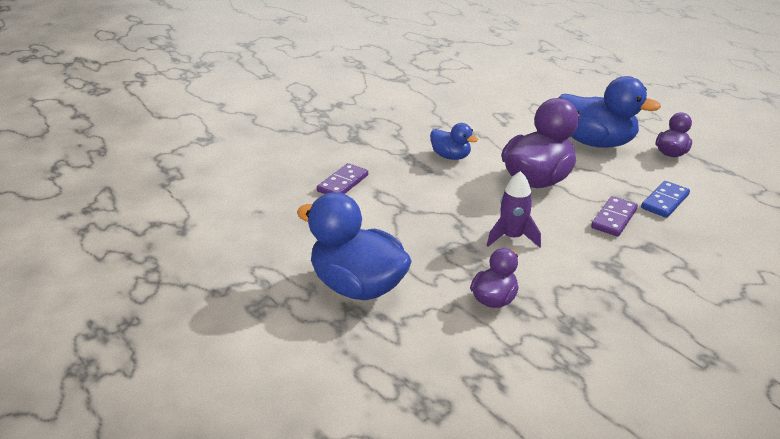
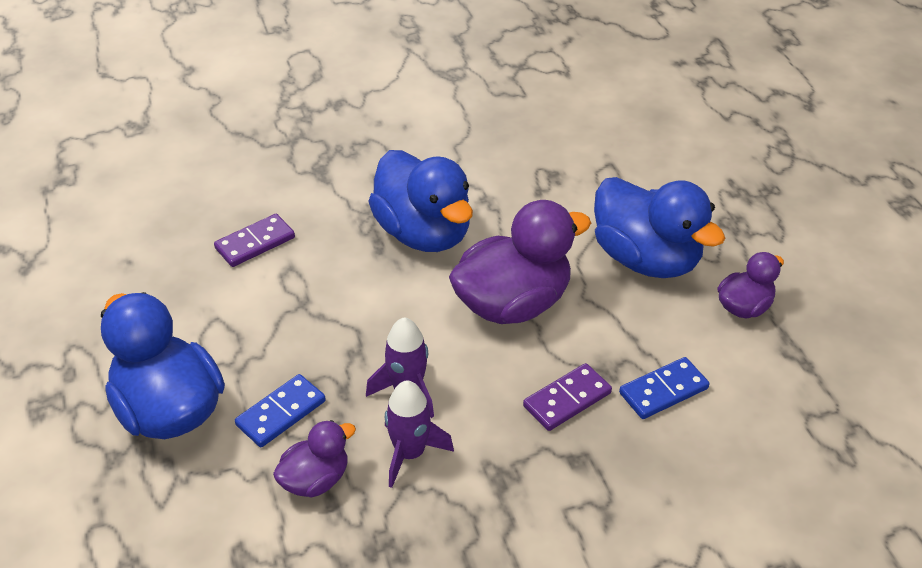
camera: 20 degrees right, 10 degrees up
(438, 269) = (281, 413): none -> blue domino
(451, 156) = (423, 233): blue duck -> blue duck, size x1.90
(543, 269) = (410, 453): none -> purple rocket

